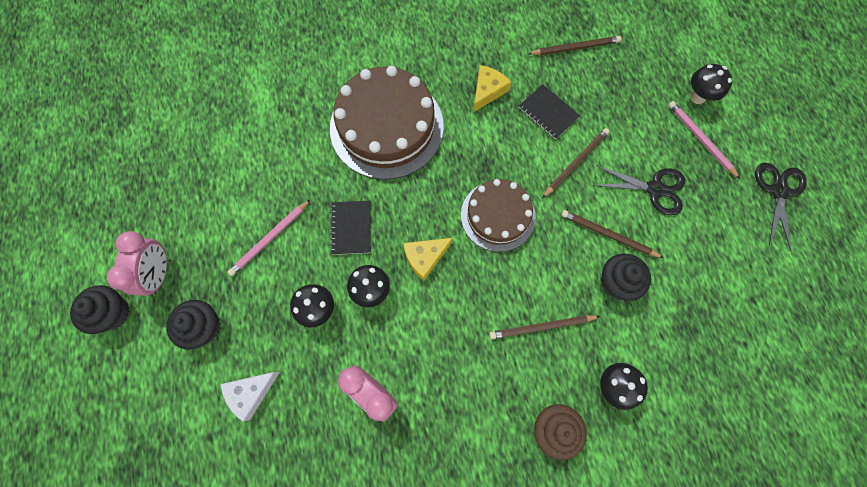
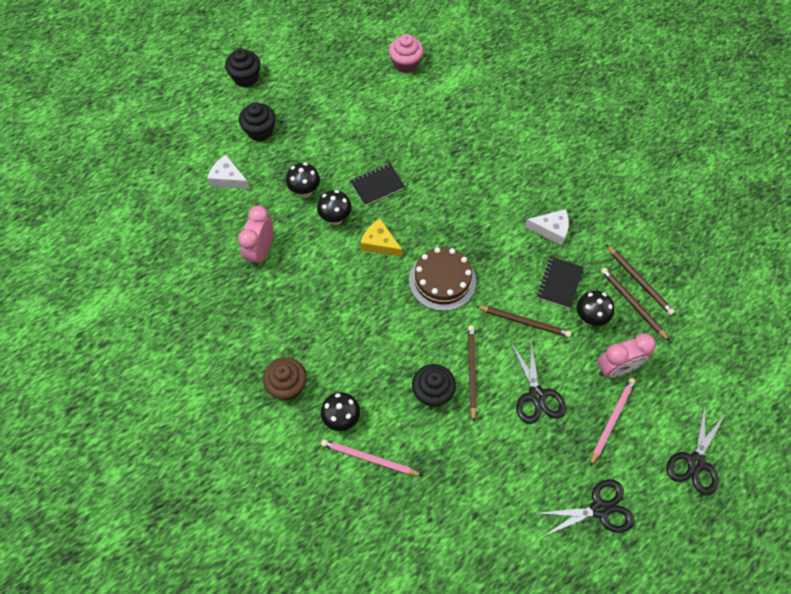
camera: 65 degrees right, 10 degrees down
(159, 273) = (284, 89): pink clock -> pink clock (616, 368)
(208, 127) = (405, 64): none -> pink cupcake
(270, 239) = (342, 139): pink pencil -> pink pencil (369, 459)
(386, 127) = (474, 172): brown cake -> none
(487, 91) = (551, 229): yellow cheese -> white cheese
(541, 327) = (365, 347): brown pencil -> brown pencil (632, 304)
(697, 97) = (656, 403): black mushroom -> black mushroom (589, 318)
(760, 96) = (695, 462): none -> black scissors

